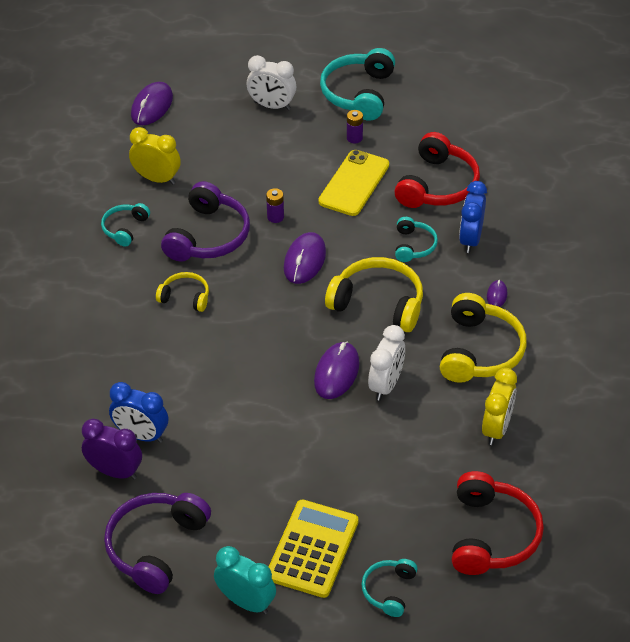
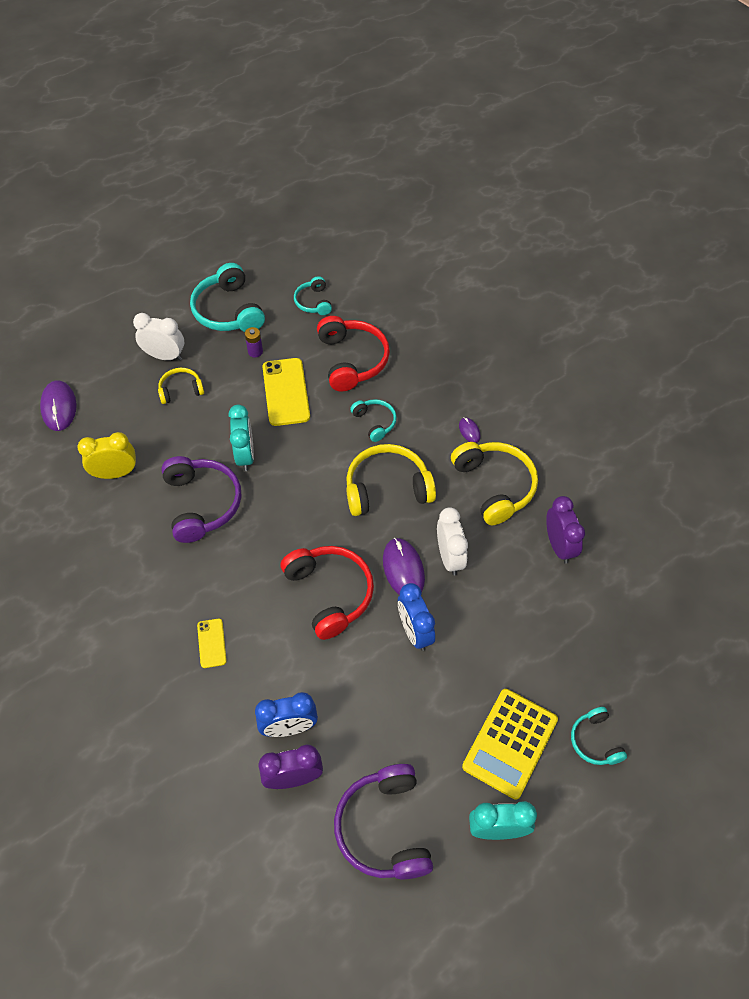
camera: 35 degrees left, 10 degrees up
(125, 228) = (122, 536): turquoise headphones -> turquoise headphones (313, 302)
(131, 343) = (211, 643): none -> yellow phone
(185, 297) = (226, 572): yellow headphones -> yellow headphones (181, 390)
(272, 106) = (165, 356): white clock -> white clock turned 150 degrees counterclockwise
(275, 217) = (245, 455): purple battery -> turquoise clock
(304, 260) = (299, 482): purple mouse -> none
(312, 549) = (510, 743): yellow calculator -> yellow calculator turned 135 degrees counterclockwise
(470, 239) = (413, 394): blue clock -> blue clock (414, 632)
(492, 535) = (628, 641): red headphones -> red headphones (330, 593)
(496, 429) = (559, 546): yellow clock -> purple clock

